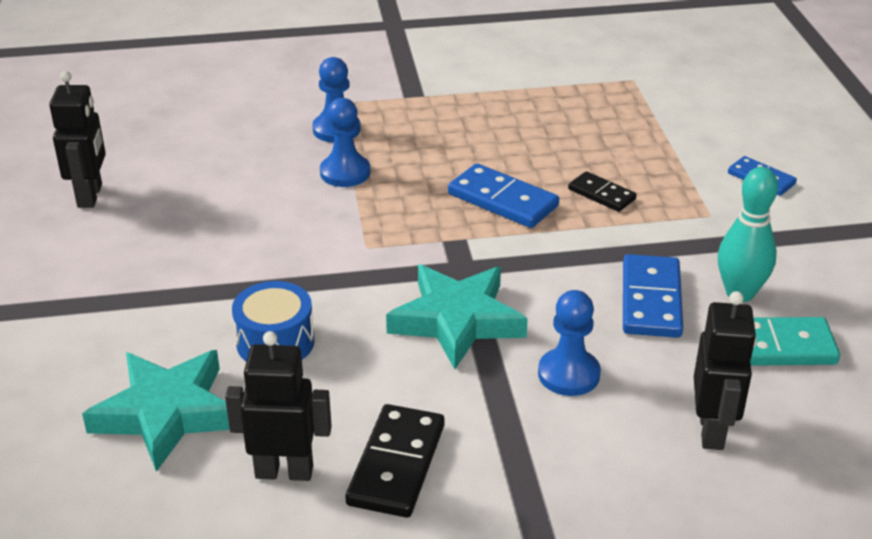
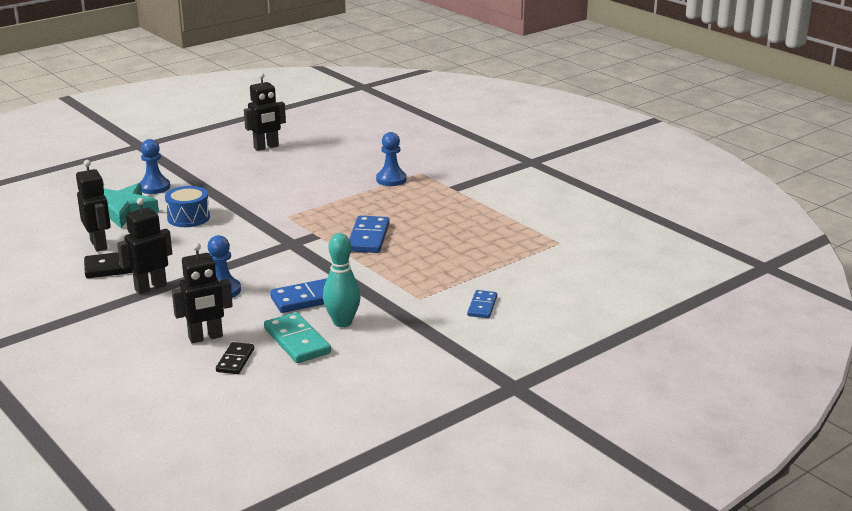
camera: 60 degrees right, 10 degrees down
(345, 173) = (350, 193): blue pawn -> blue pawn (154, 187)
(457, 320) = (243, 253): turquoise star -> none
(501, 448) = (150, 287): none -> black robot
(601, 194) = (406, 262): black domino -> black domino (235, 360)

